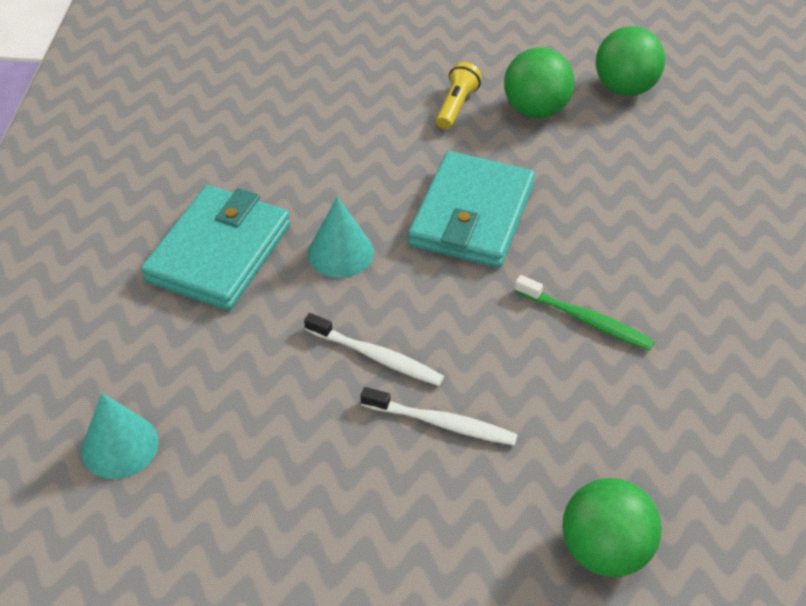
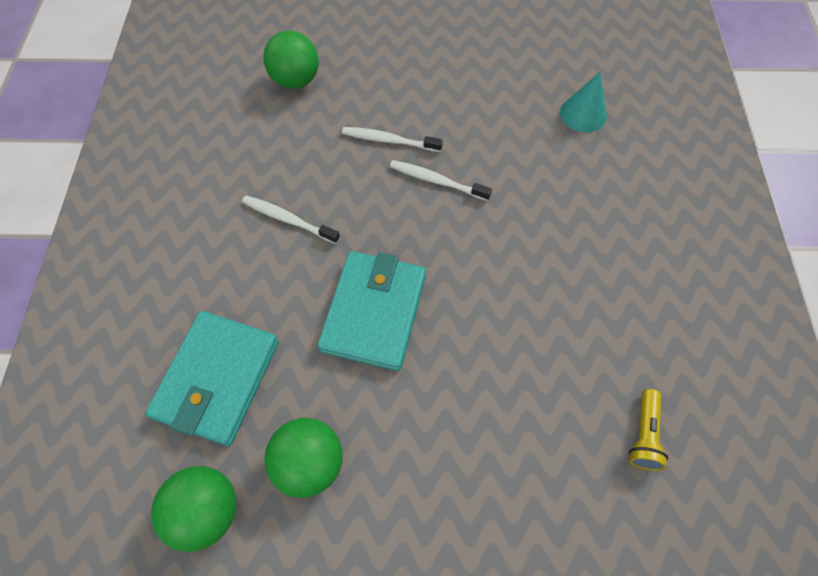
camera: 175 degrees right, 15 degrees up
(219, 253) = (574, 257): turquoise wallet -> turquoise wallet (217, 379)
(340, 253) = (478, 265): turquoise cone -> none
(456, 106) = (394, 461): yellow flashlight -> yellow flashlight (643, 434)
(586, 320) = (288, 219): green toothbrush -> white toothbrush

